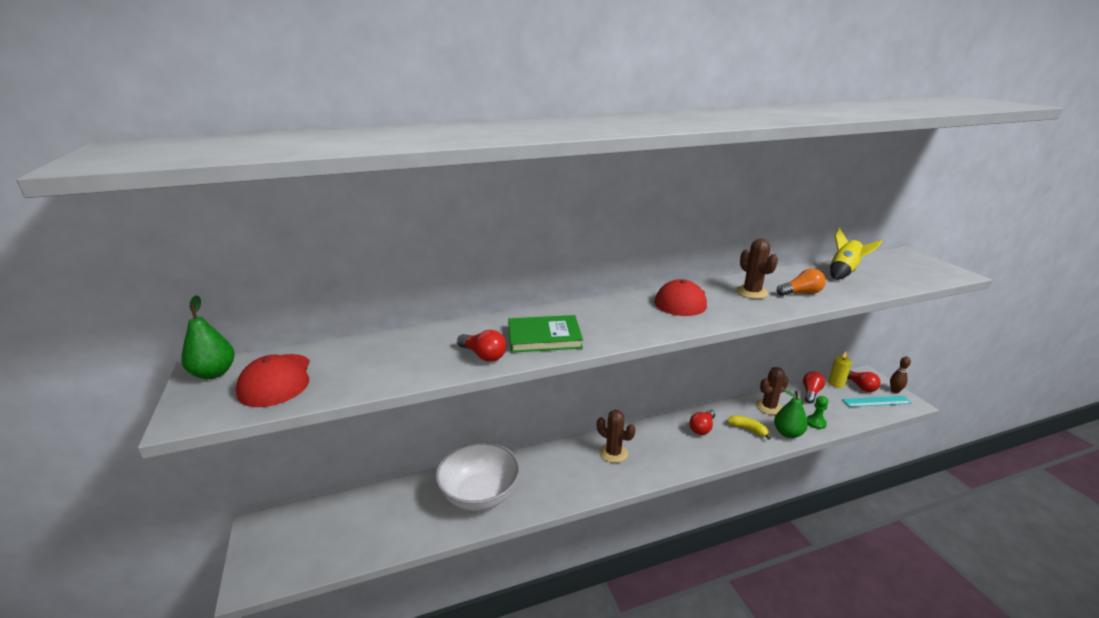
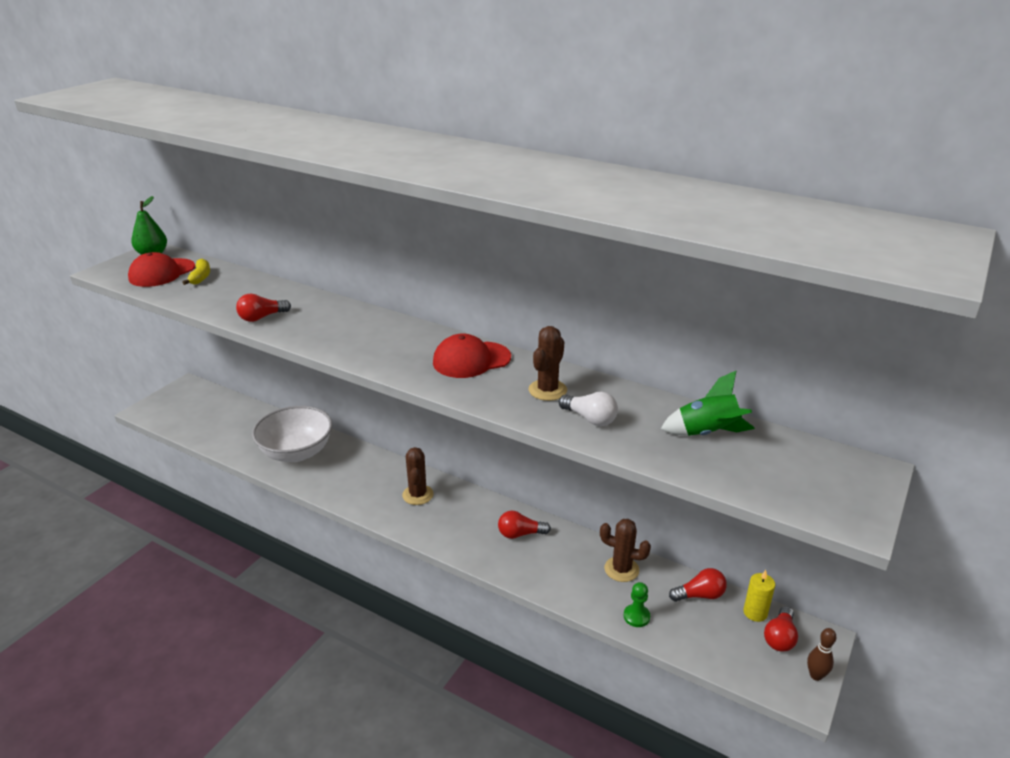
camera: 50 degrees right, 5 degrees up
(483, 355) = (262, 317): red light bulb -> red light bulb turned 60 degrees clockwise
(544, 337) = (317, 327): green book -> none
(748, 429) = (556, 567): yellow banana -> yellow banana (200, 277)
(788, 433) = (586, 599): green pear -> none
(801, 293) = (590, 419): orange light bulb -> white light bulb
(844, 272) = (707, 433): yellow rocket -> green rocket
(876, 401) = (760, 662): turquoise ruler -> none

